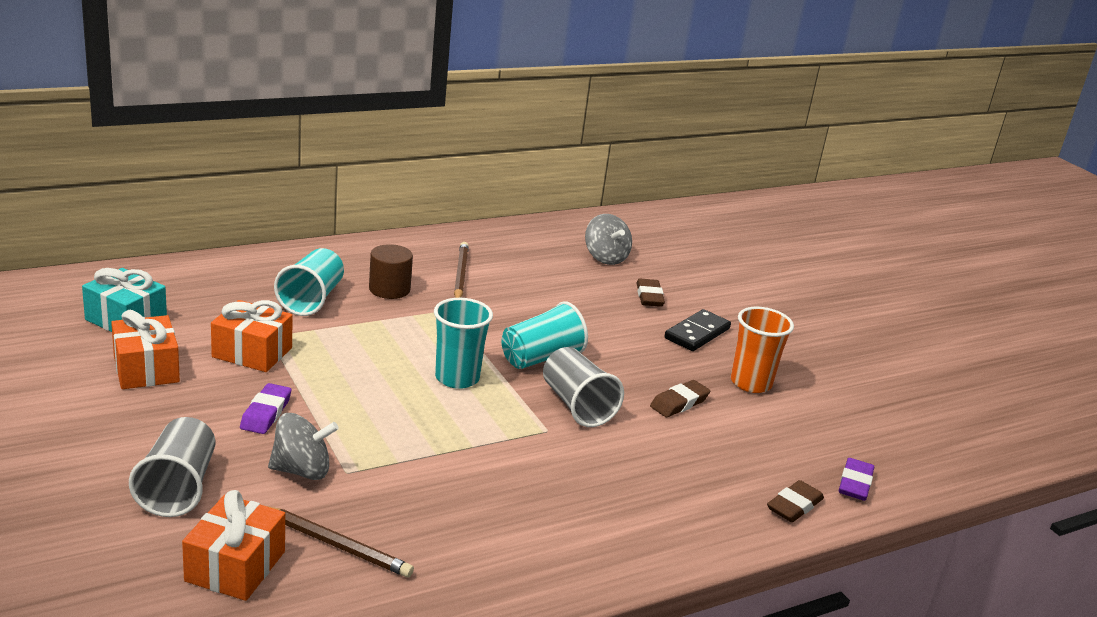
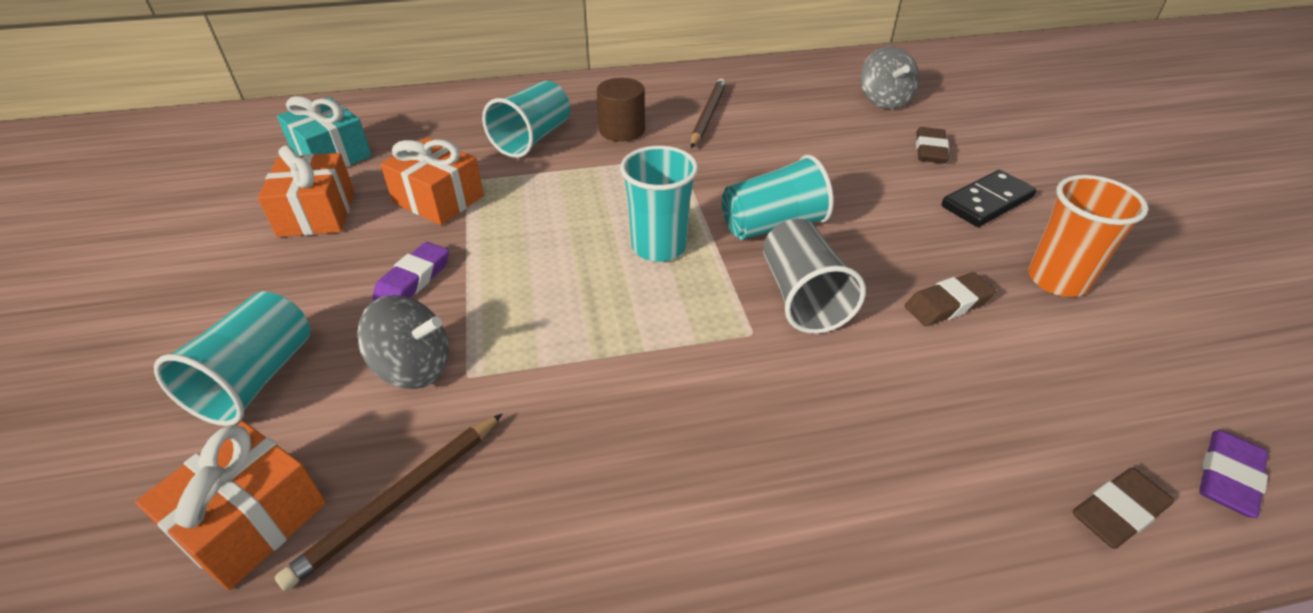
camera: 20 degrees right, 15 degrees up
(178, 487) = (256, 379): grey cup -> turquoise cup
(336, 545) = (399, 500): brown pencil -> brown pencil turned 90 degrees clockwise

